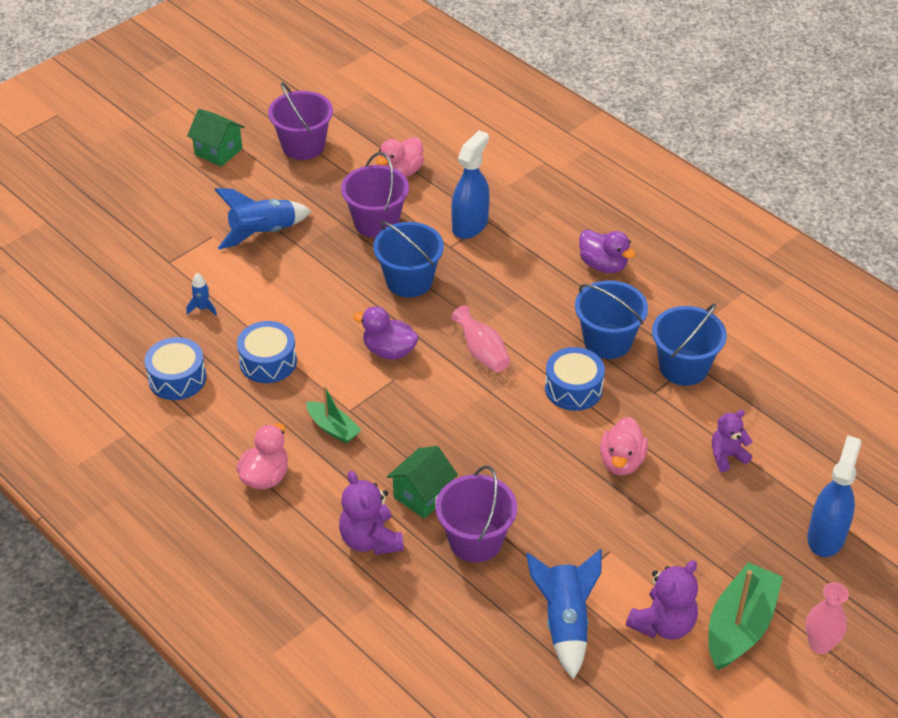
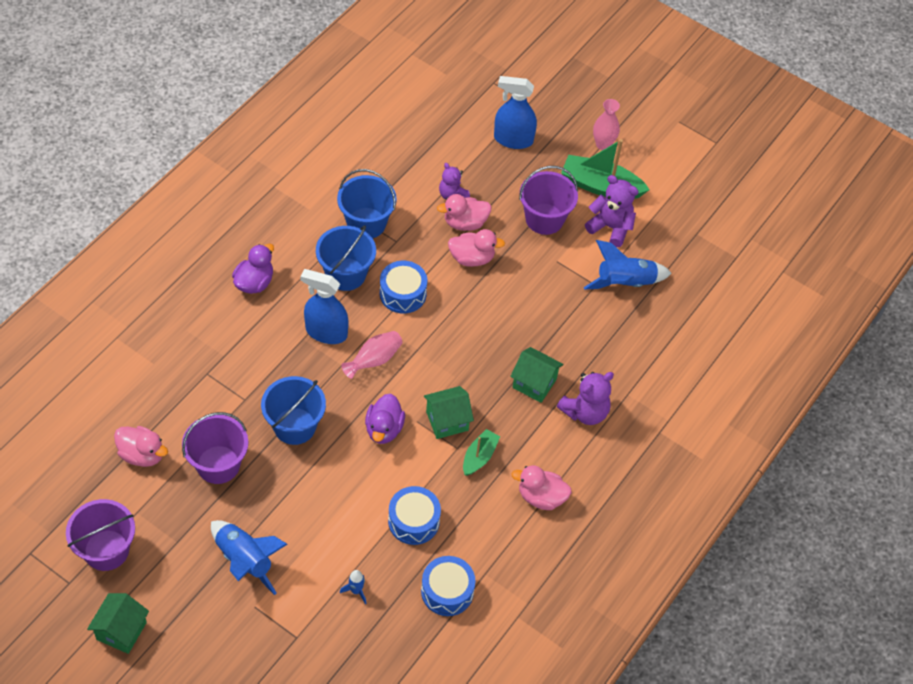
camera: 105 degrees left, 10 degrees up
(387, 406) = (447, 421): none -> green house
(470, 225) = (213, 387): blue spray bottle -> blue spray bottle (326, 332)
(475, 540) = (568, 343): purple bucket -> purple bucket (544, 219)
(679, 462) = (465, 223): none -> pink duck

